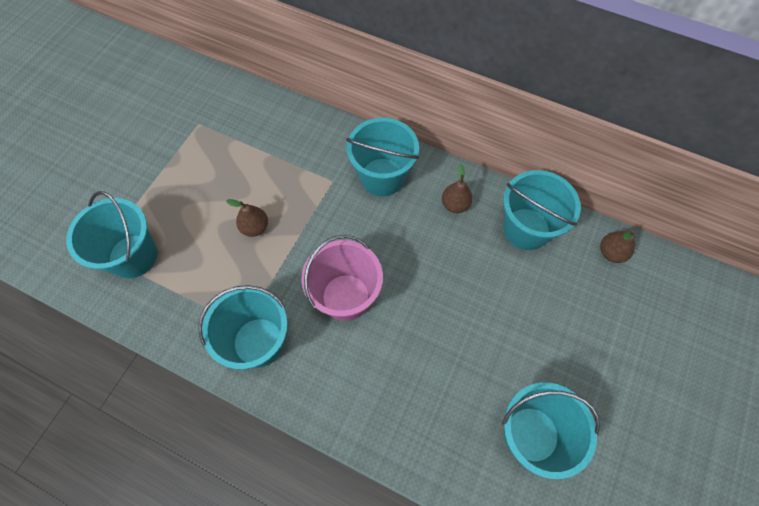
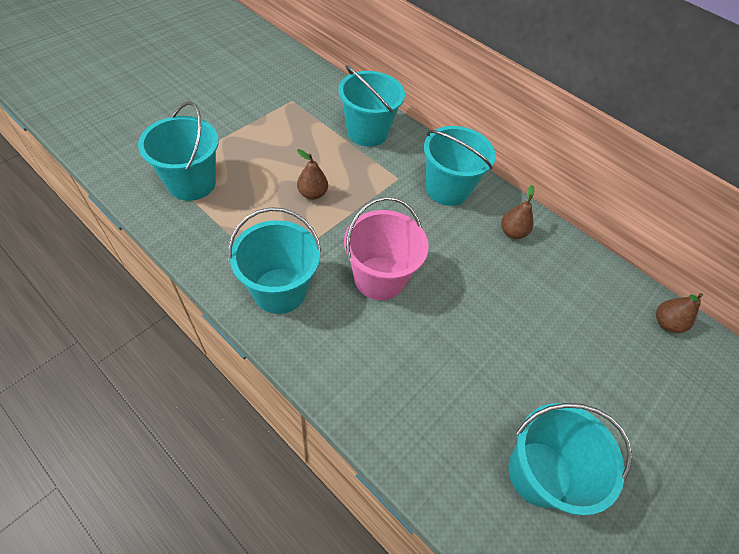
camera: 10 degrees right, 10 degrees down
(526, 229) = (580, 274): turquoise bucket -> turquoise bucket (367, 132)

